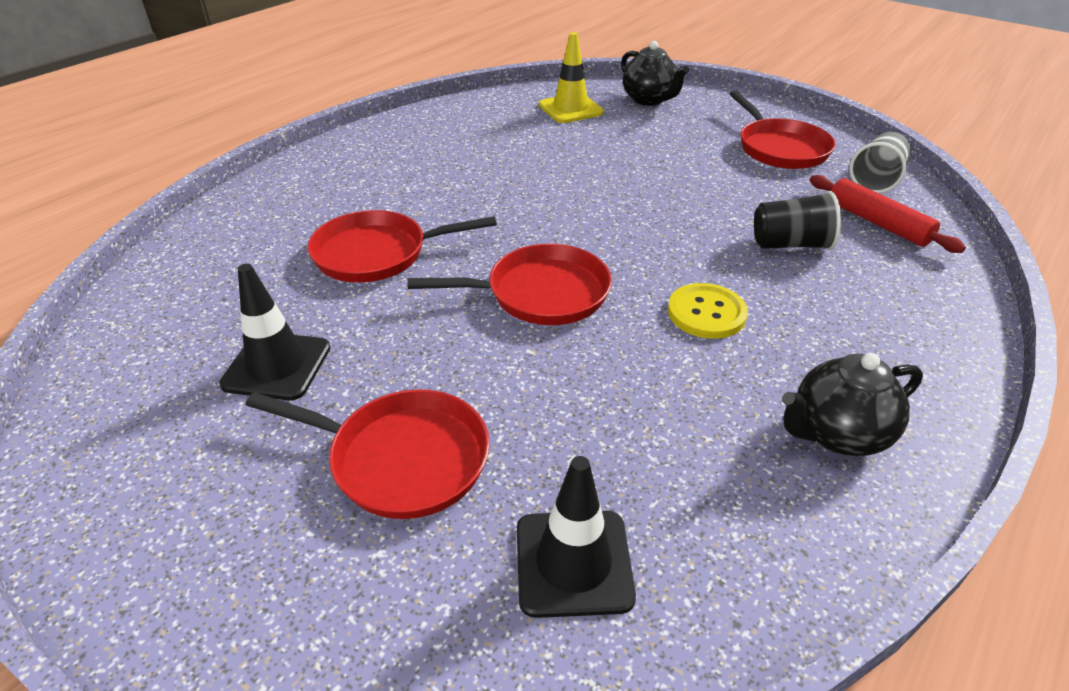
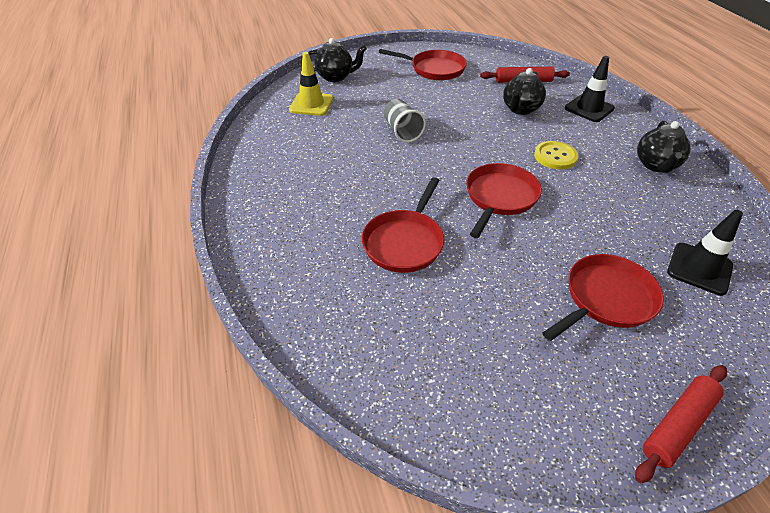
camera: 55 degrees left, 5 degrees up
(173, 607) = (678, 426): none -> red rolling pin
(277, 366) = (493, 325): black traffic cone -> black traffic cone (589, 108)
(790, 244) = (520, 109): black cup -> black teapot
(876, 180) = (488, 63): grey cup -> grey cup (402, 131)

